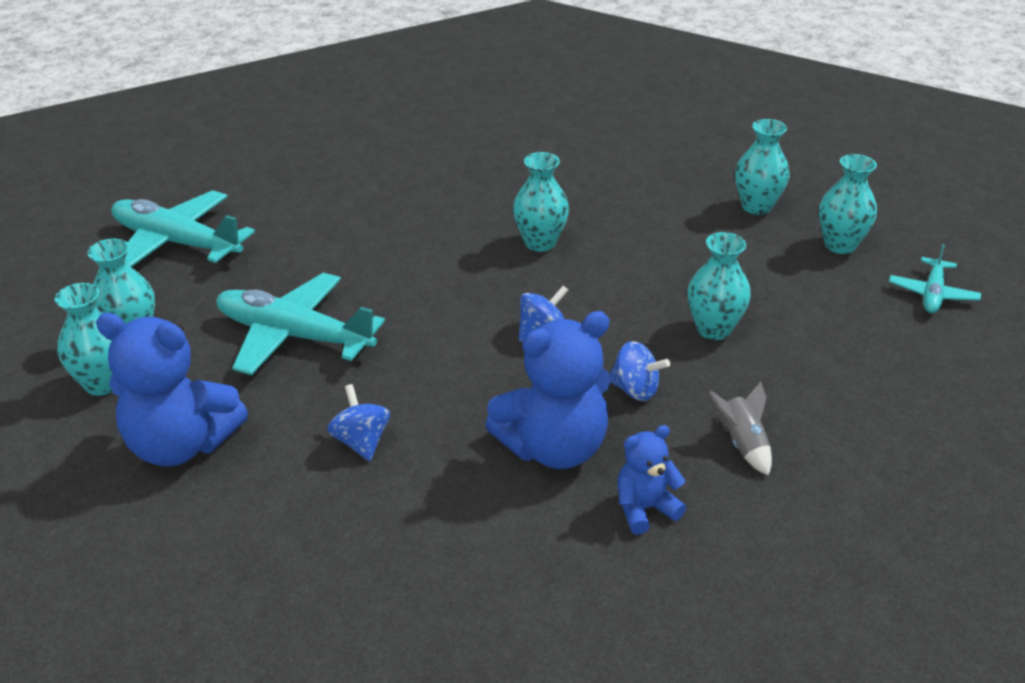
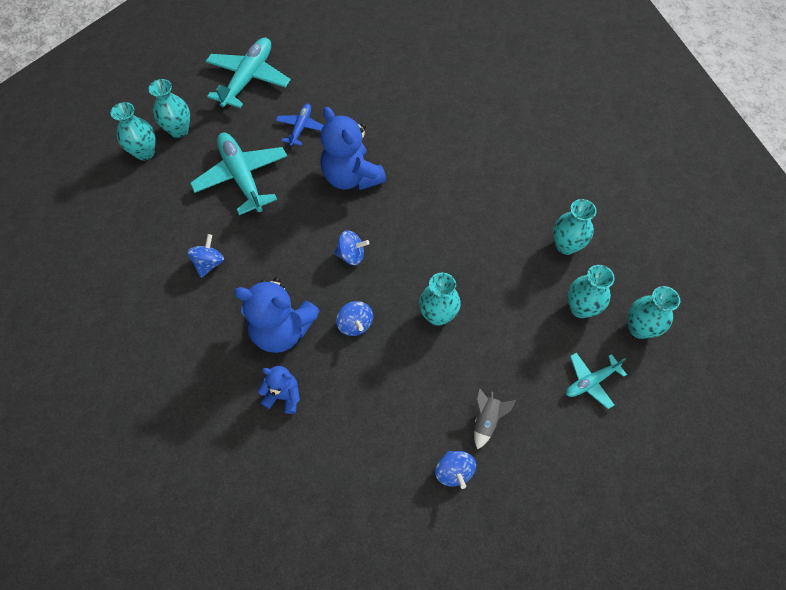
camera: 40 degrees right, 25 degrees up
(176, 243) = (248, 79): turquoise plane -> turquoise plane turned 45 degrees clockwise
(181, 445) = (142, 211): blue teddy bear -> blue teddy bear (351, 177)
(315, 254) = (301, 128): none -> blue plane
(540, 243) = (415, 192): turquoise vase -> turquoise vase (639, 328)
(743, 444) = (368, 396): grey rocket -> grey rocket (486, 420)
(924, 448) = (454, 471): none -> blue spinning top

